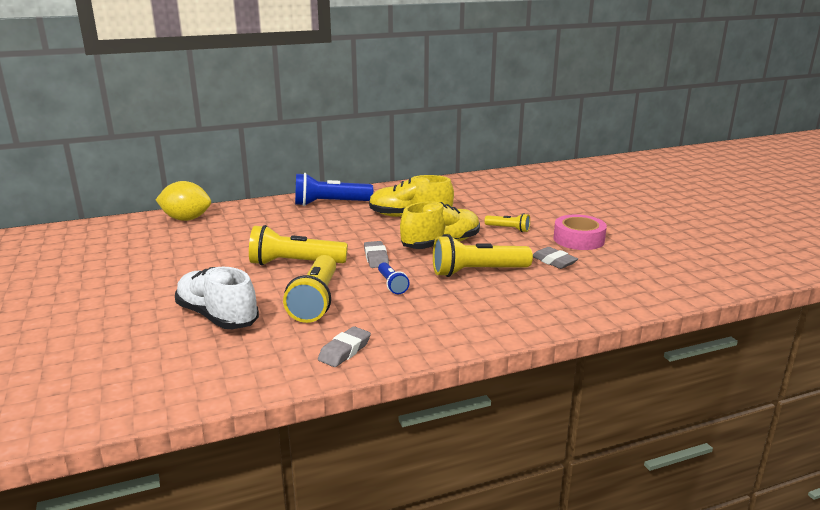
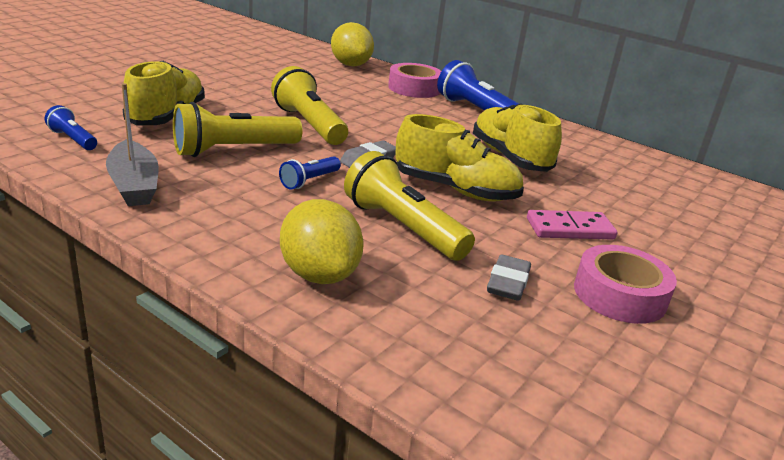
camera: 55 degrees right, 5 degrees up
(217, 316) = (167, 116): white shoe -> yellow shoe
(225, 367) = (72, 139): none -> blue flashlight
(265, 210) = (414, 88): none -> pink tape
(344, 351) = (134, 185): grey eraser -> grey boat
(508, 229) = (570, 229): yellow flashlight -> pink domino
(516, 309) = (319, 274): none -> yellow lemon

